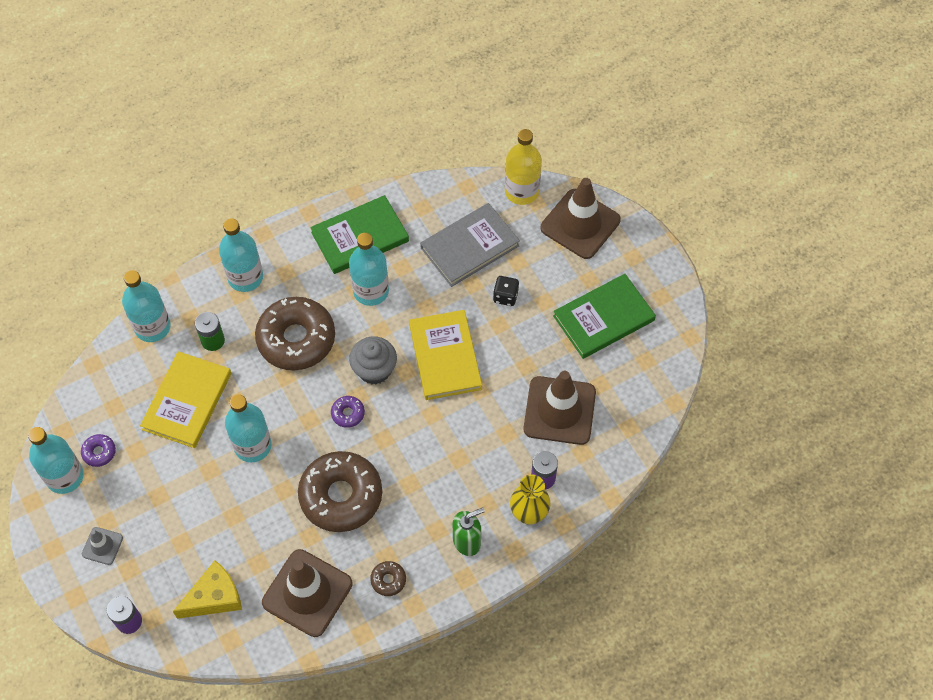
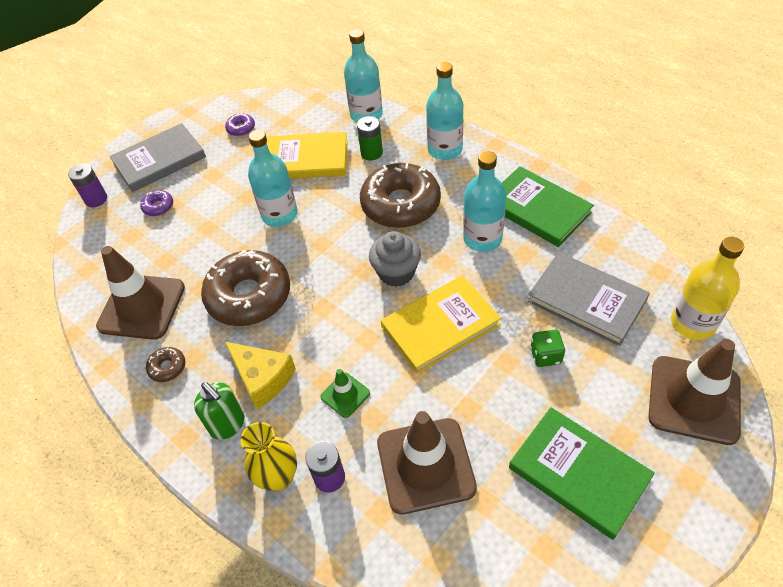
camera: 75 degrees right, 10 degrees down
(65, 477) = (214, 119): turquoise bottle -> none
(102, 546) = (159, 160): grey traffic cone -> grey book
(214, 597) = (126, 243): yellow cheese -> yellow cheese (262, 378)
(348, 413) = (339, 269): purple donut -> purple donut (158, 207)
(478, 447) = (345, 395): none -> green traffic cone
(505, 296) = (545, 356): black dice -> green dice

